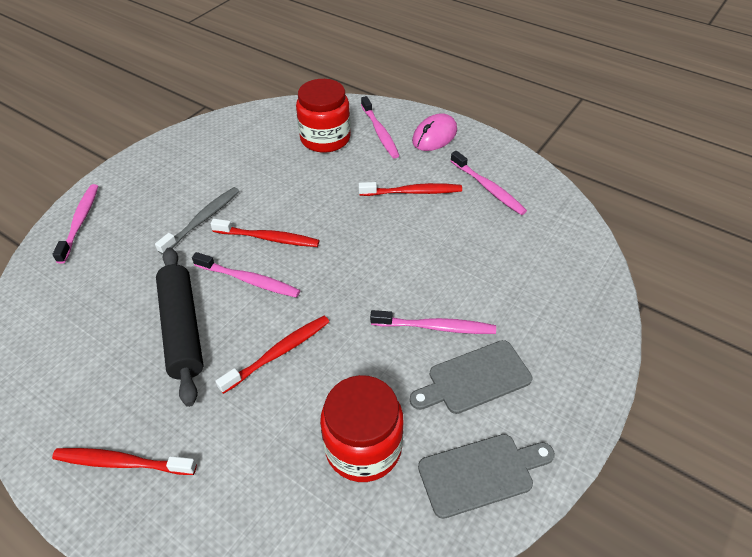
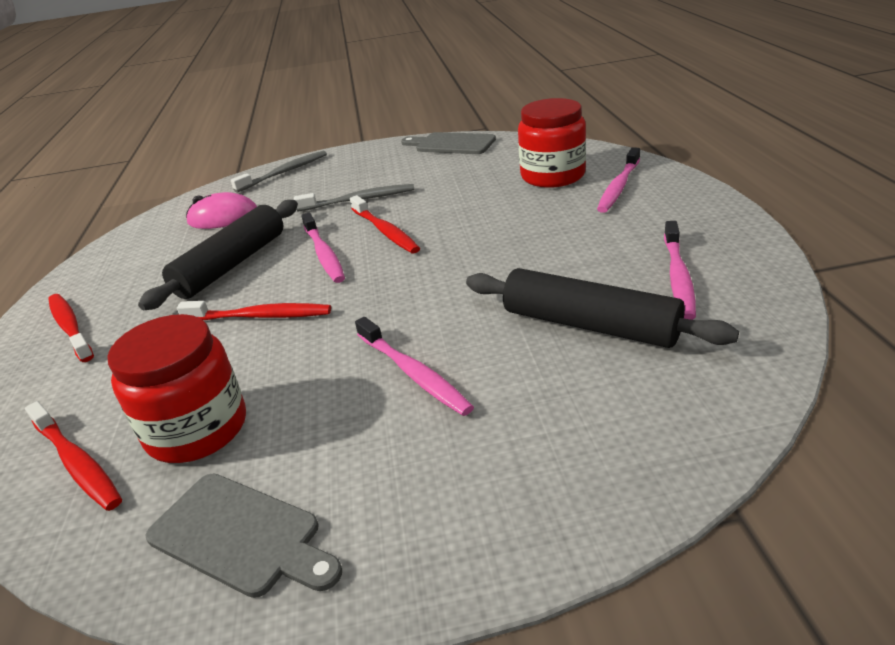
camera: 50 degrees right, 15 degrees down
(80, 222) = (284, 172): pink toothbrush -> grey toothbrush
(413, 192) = (576, 247): red toothbrush -> red toothbrush (77, 463)
(434, 136) = (681, 208): pink mouse -> pink mouse (223, 218)
(474, 379) = (376, 444): grey cutting board -> grey cutting board (451, 144)
(483, 243) = (589, 325): none -> black rolling pin

